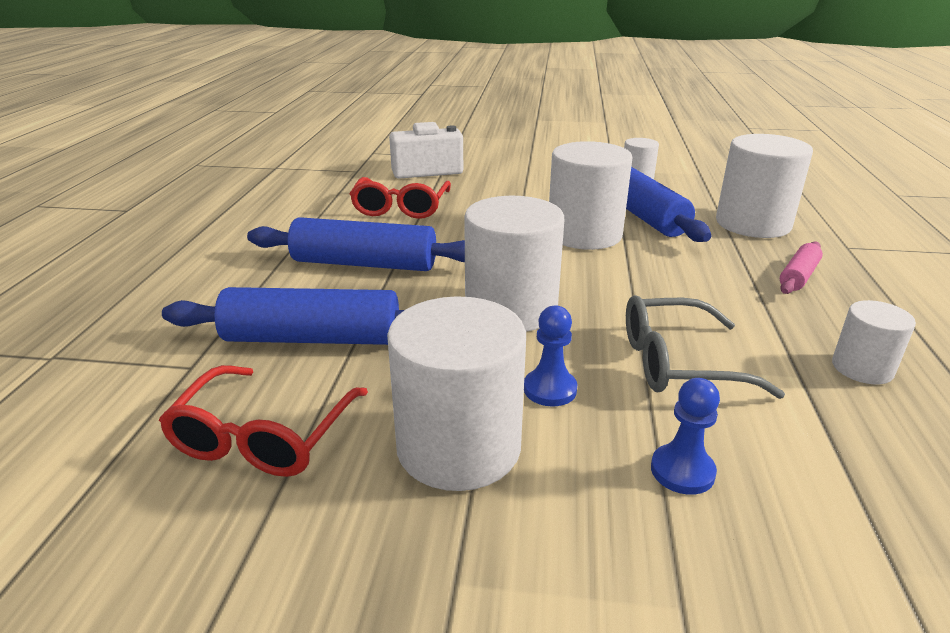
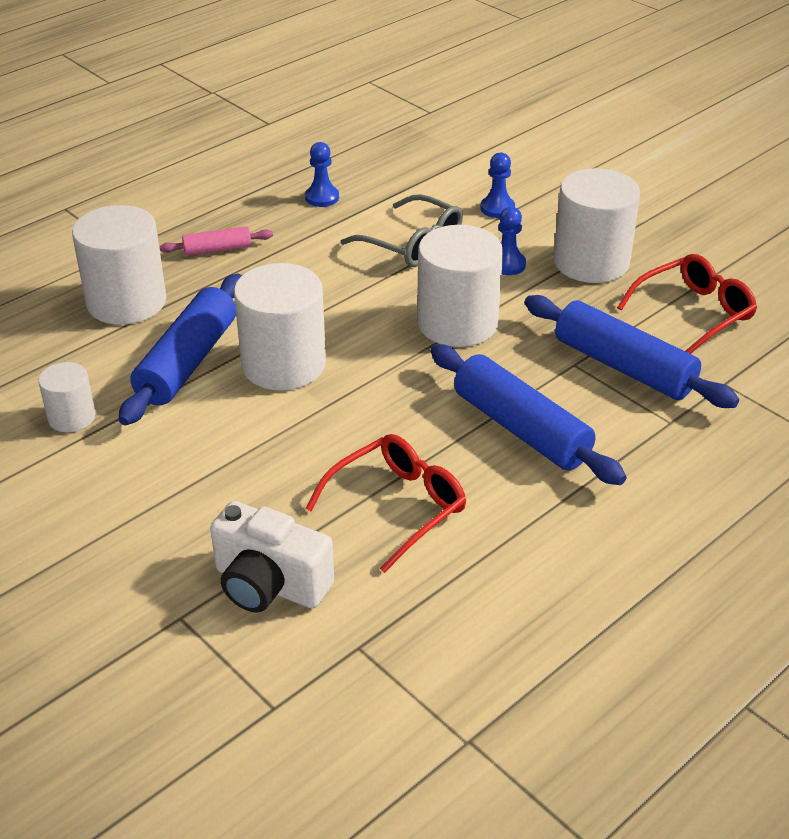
camera: 140 degrees left, 10 degrees up
(862, 368) = (322, 197): white cylinder -> blue pawn

